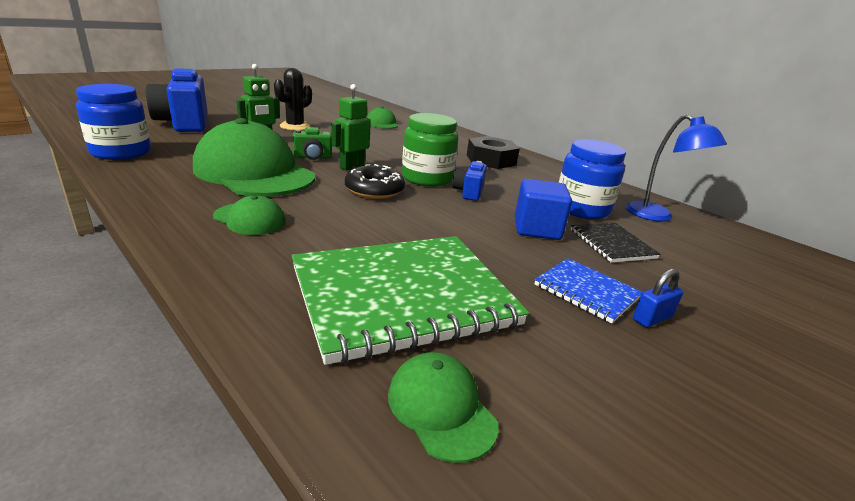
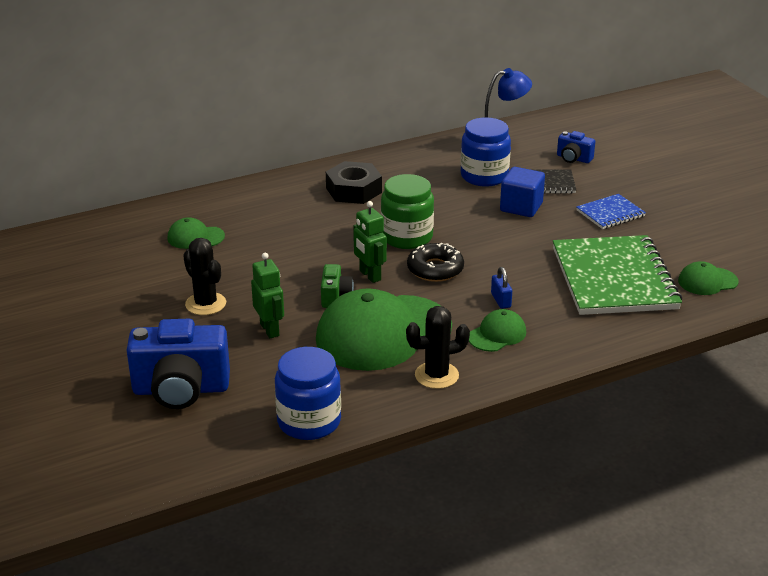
camera: 70 degrees left, 5 degrees up
(174, 193) = (436, 375): none -> black cactus
(468, 192) = (444, 222): blue camera -> blue camera (573, 158)
(652, 318) = (639, 201): blue padlock -> blue padlock (501, 300)

